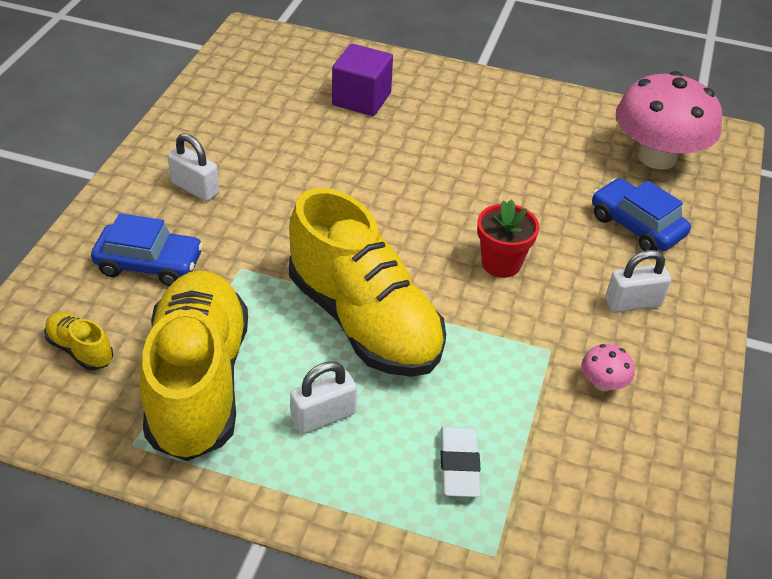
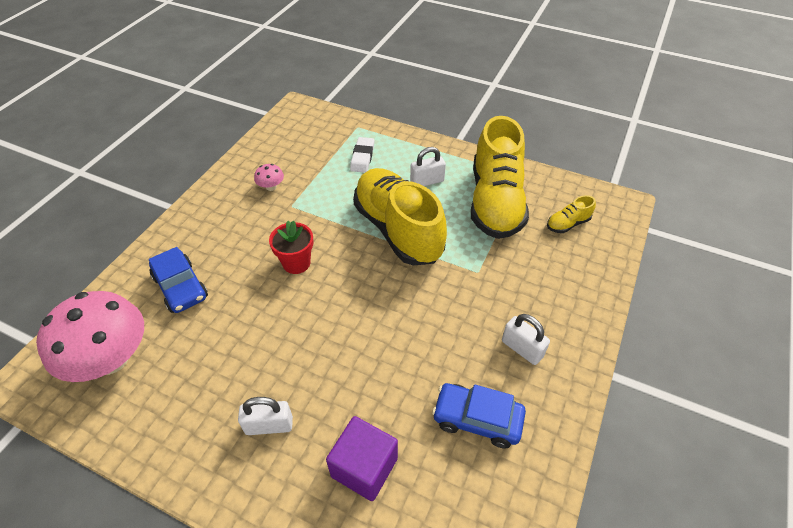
camera: 170 degrees left, 5 degrees up
(80, 350) = (567, 224): yellow shoe -> yellow shoe turned 105 degrees clockwise
(149, 264) = (541, 279): blue car -> blue car (477, 419)
(633, 303) = (224, 230): white padlock -> white padlock (269, 425)

